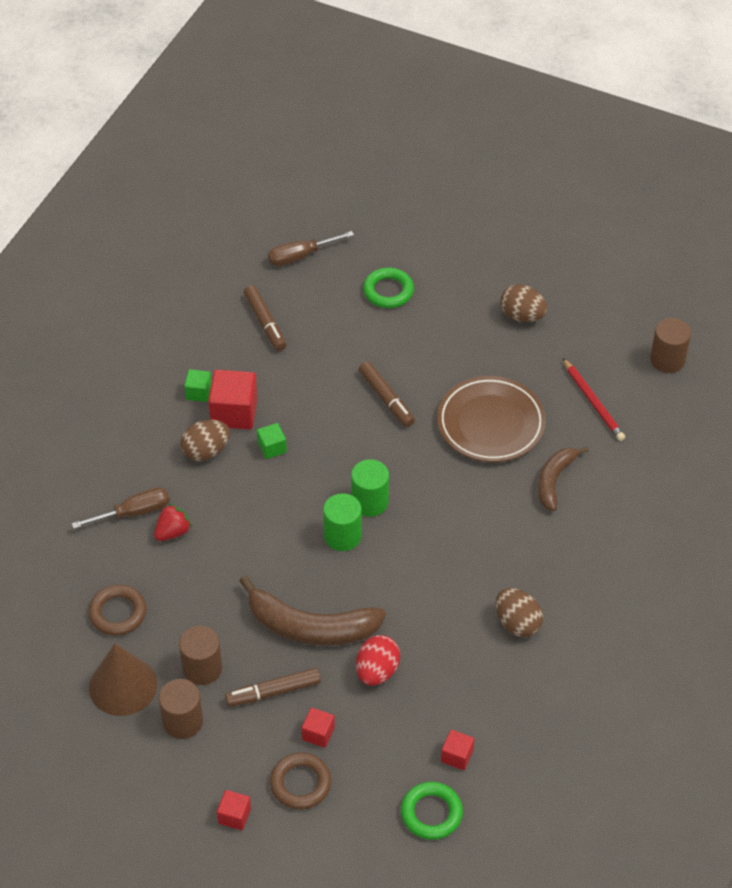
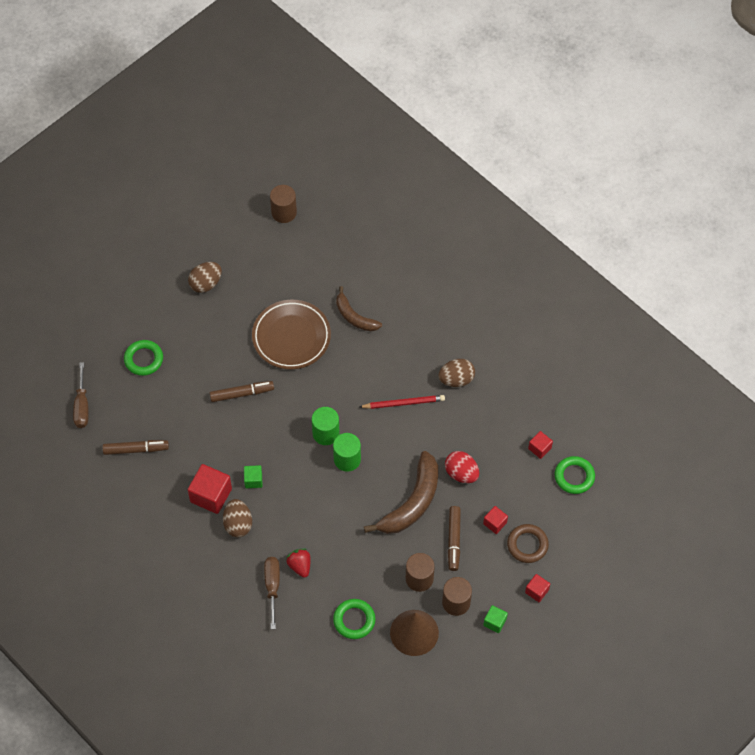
camera: 70 degrees left, 10 degrees up
(118, 613) = (354, 620): brown ring -> green ring
(198, 392) = (182, 513): green cube -> green cube (494, 622)
(593, 402) = (300, 269): red pencil -> red pencil (403, 403)

